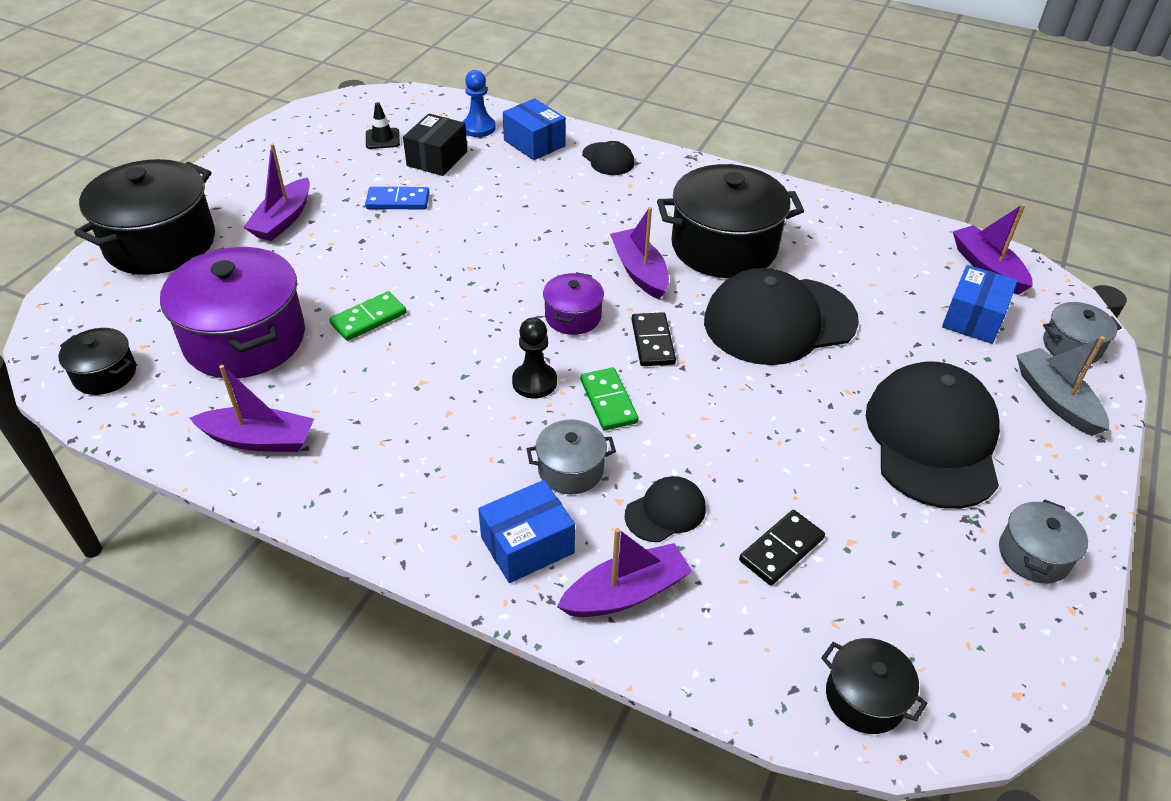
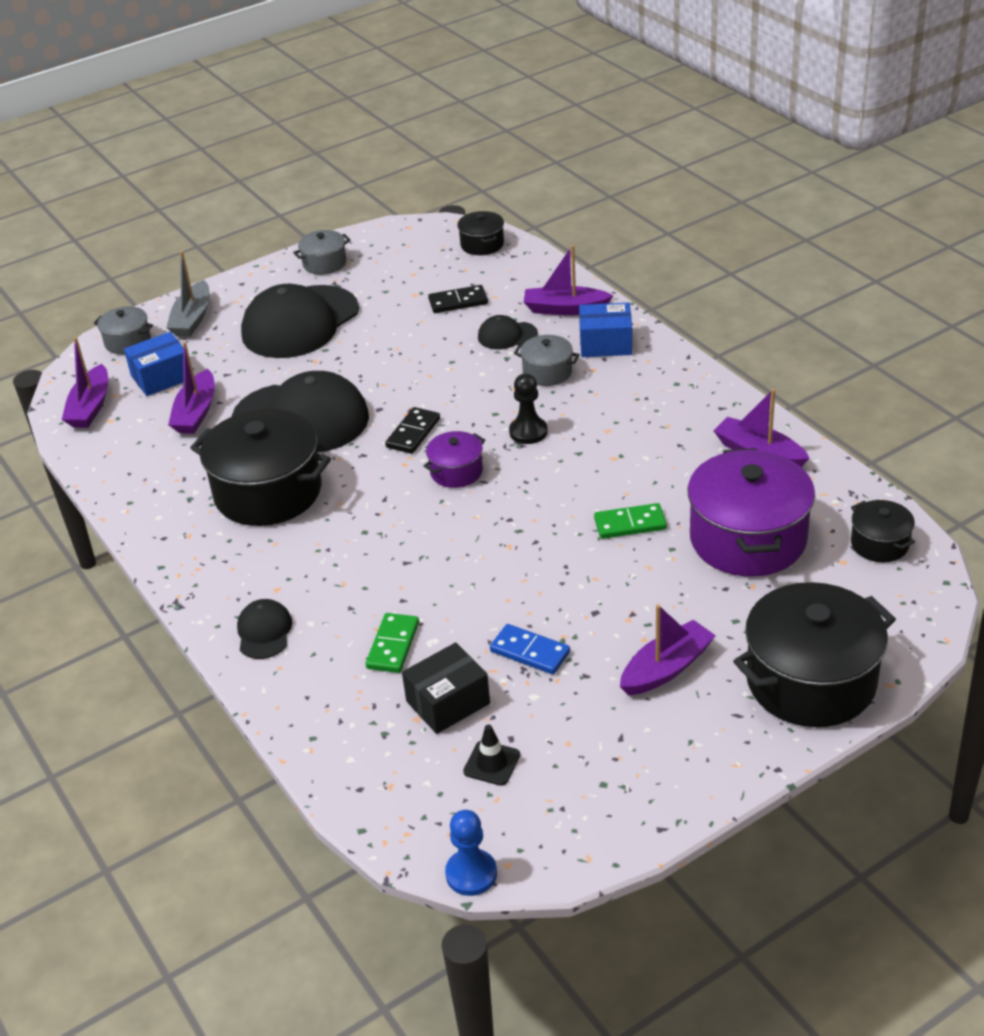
camera: 145 degrees left, 5 degrees down
(478, 128) = (363, 739): blue pawn -> blue pawn (471, 874)
(534, 143) = (320, 686): blue box -> none
(608, 401) = (485, 403): green domino -> green domino (393, 645)
(639, 271) = (364, 493): purple boat -> purple boat (196, 412)

